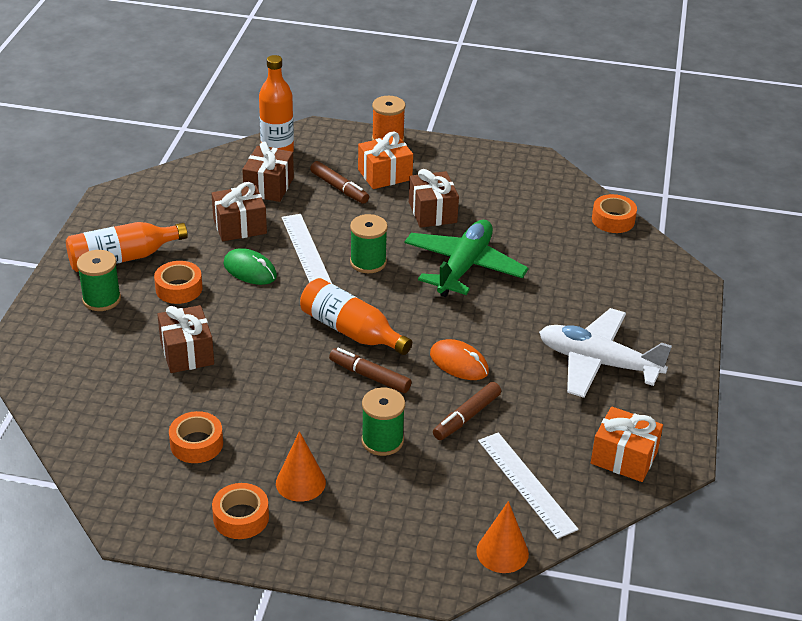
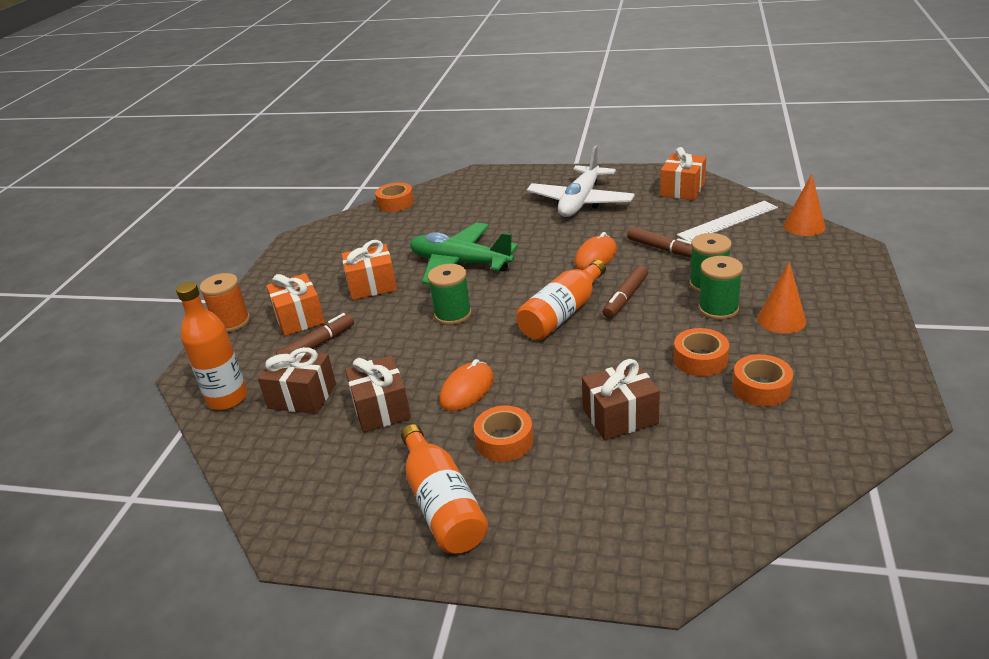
camera: 85 degrees left, 5 degrees down
(101, 299) = (532, 509): green spool -> green spool (718, 309)
(241, 517) = (844, 347): orange tape -> orange tape (700, 359)
(250, 270) = (467, 390): green mouse -> orange mouse
(306, 251) = (432, 354): white ruler -> none
(432, 212) = (372, 285): brown gift -> orange gift

